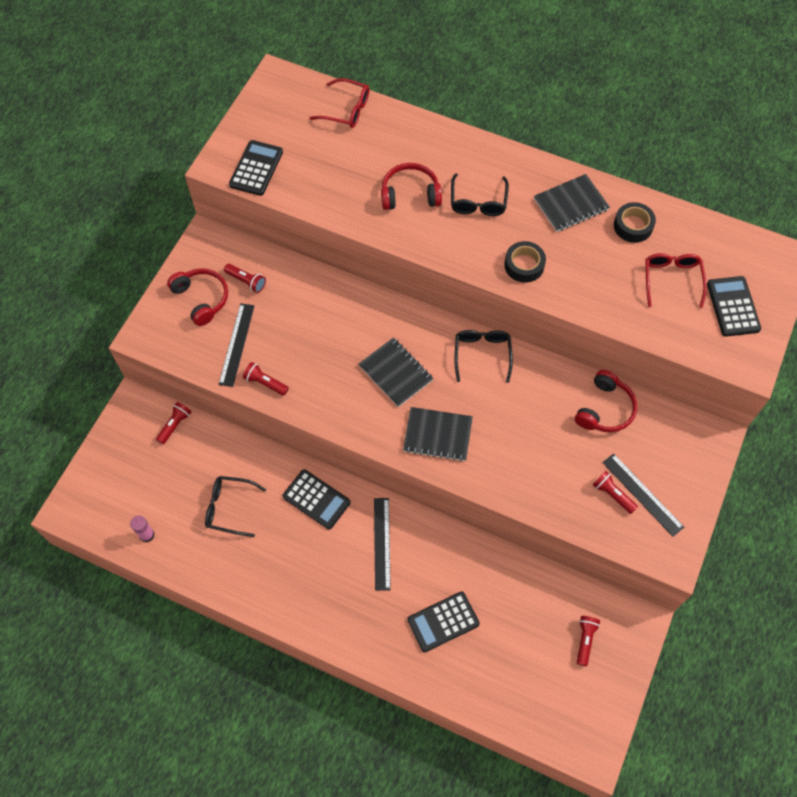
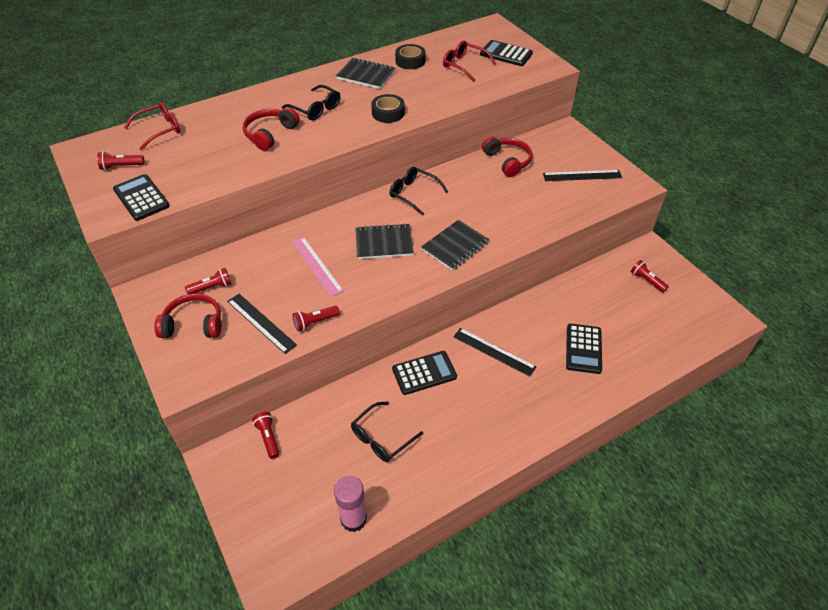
camera: 55 degrees left, 15 degrees down
(147, 535) = (353, 519): pink glue stick -> pink glue stick, size x1.61
(327, 339) = (316, 266): none -> pink ruler
(571, 204) = (366, 75): black notebook -> black notebook turned 75 degrees counterclockwise
(612, 495) = (572, 188): red flashlight -> red flashlight (121, 166)

